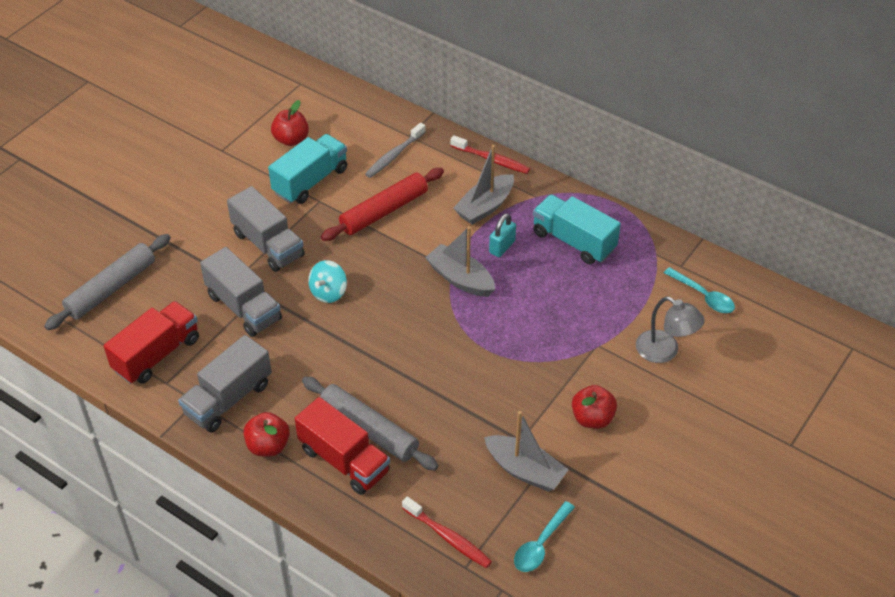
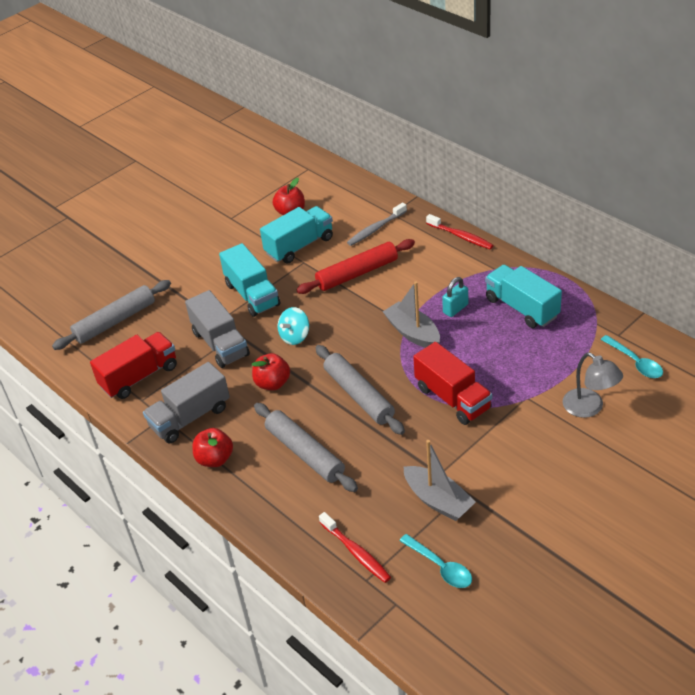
camera: 15 degrees right, 5 degrees down
(268, 245) = (252, 295): grey truck -> turquoise truck
(344, 460) = (278, 477): red truck -> red truck (453, 398)
(415, 357) = (358, 395): none -> grey rolling pin
(485, 207) = (447, 275): grey boat -> none
(541, 544) = (440, 567): turquoise spoon -> turquoise spoon turned 90 degrees counterclockwise
(592, 418) = (510, 461): red apple -> red apple (272, 383)

